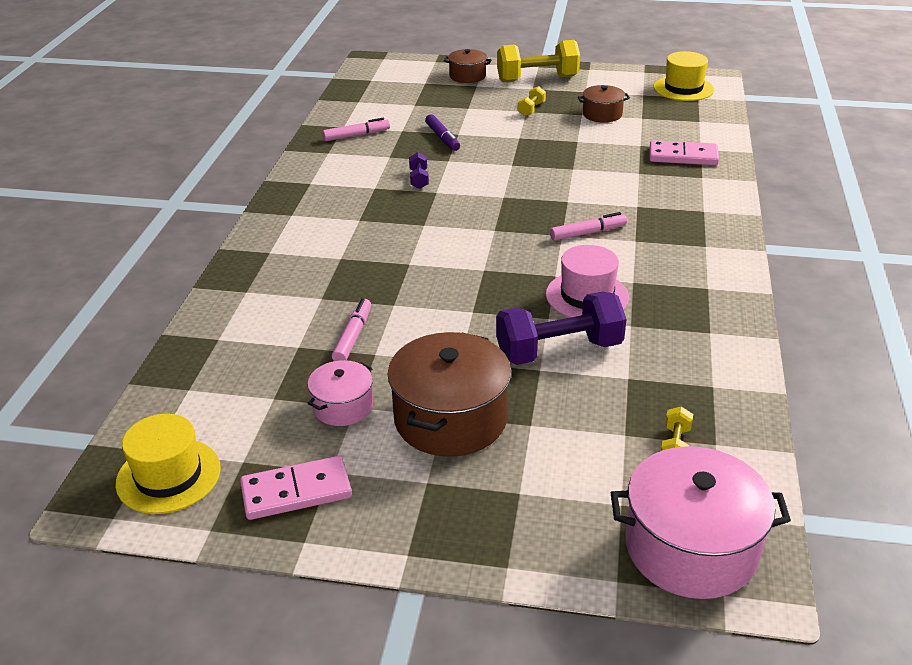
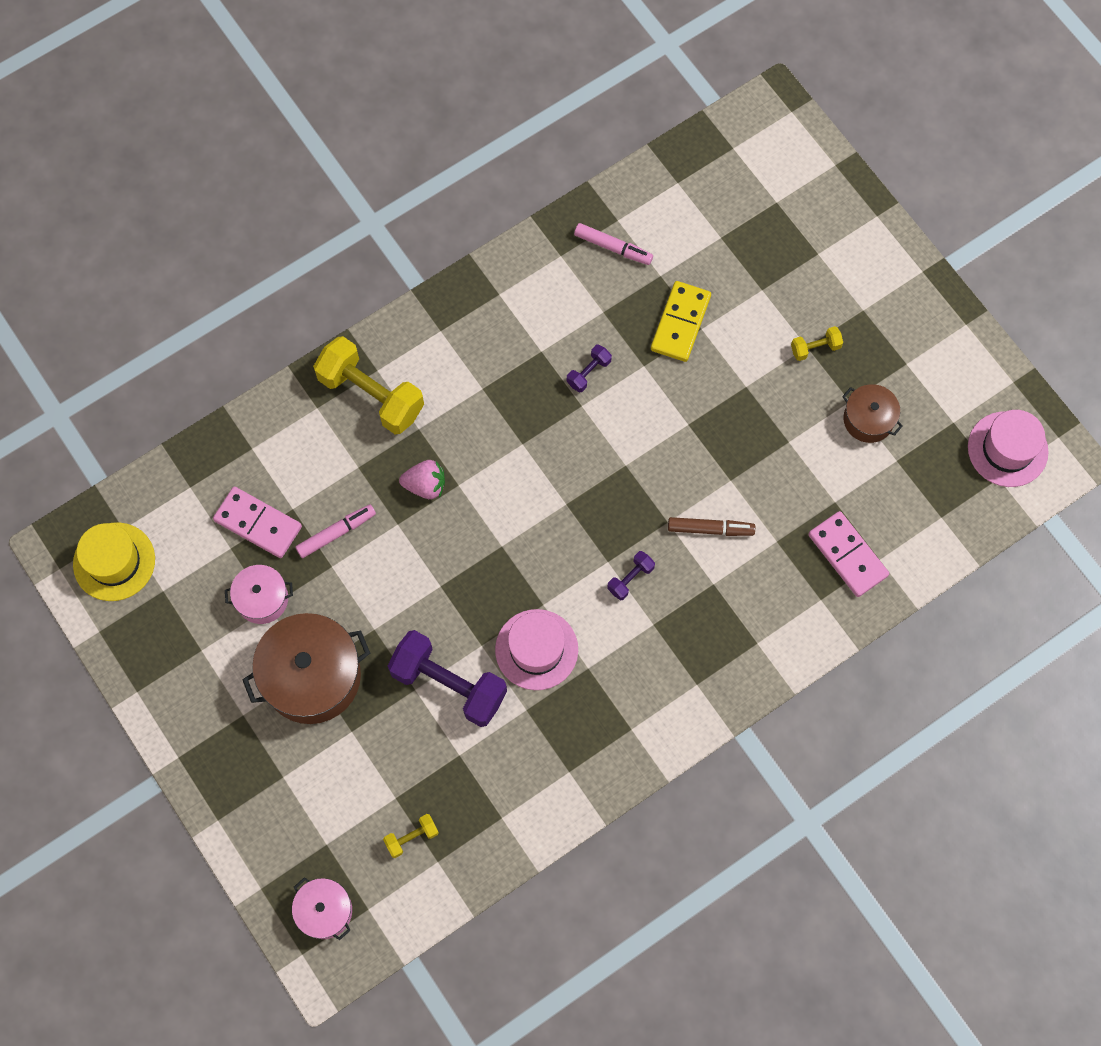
camera: 45 degrees right, 35 degrees up
(296, 492) = (168, 648): pink domino -> pink domino (258, 524)
(386, 277) = (425, 485): none -> pink strawberry
(442, 138) = (680, 323): purple marker -> yellow domino
(467, 76) = (831, 226): brown pot -> none
(537, 79) = (890, 296): yellow dumbbell -> yellow dumbbell (371, 395)
(588, 233) = (630, 579): pink marker -> purple dumbbell
(596, 189) = (710, 529): none -> brown marker
(683, 88) = (1007, 449): yellow hat -> pink hat
(691, 547) = (324, 911): pink pot -> pink pot, size x0.54

